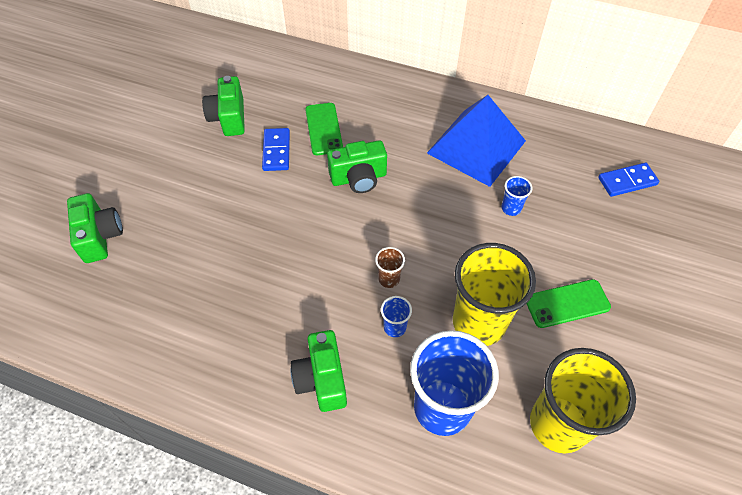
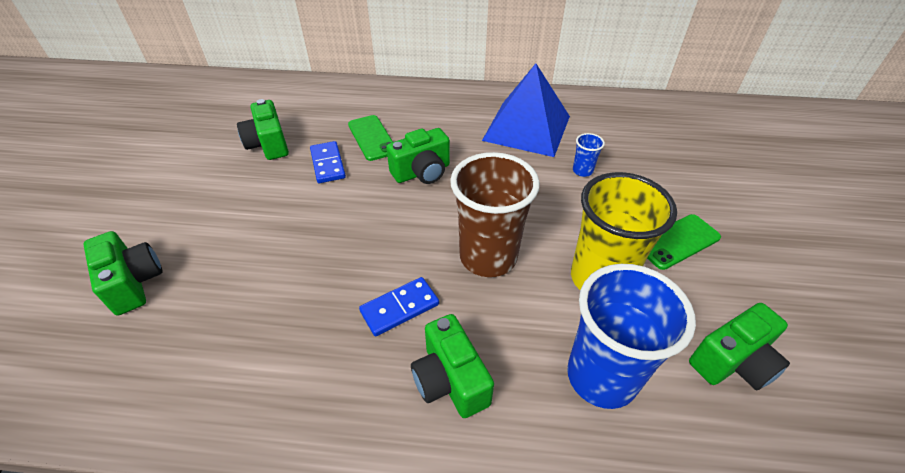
camera: 15 degrees left, 10 degrees down
(389, 279) = (488, 257): brown cup -> brown cup, size x2.37
(394, 327) = (513, 303): blue cup -> none
(558, 424) = (732, 362): yellow cup -> green camera
(627, 181) = (674, 131): blue domino -> blue domino (400, 308)

